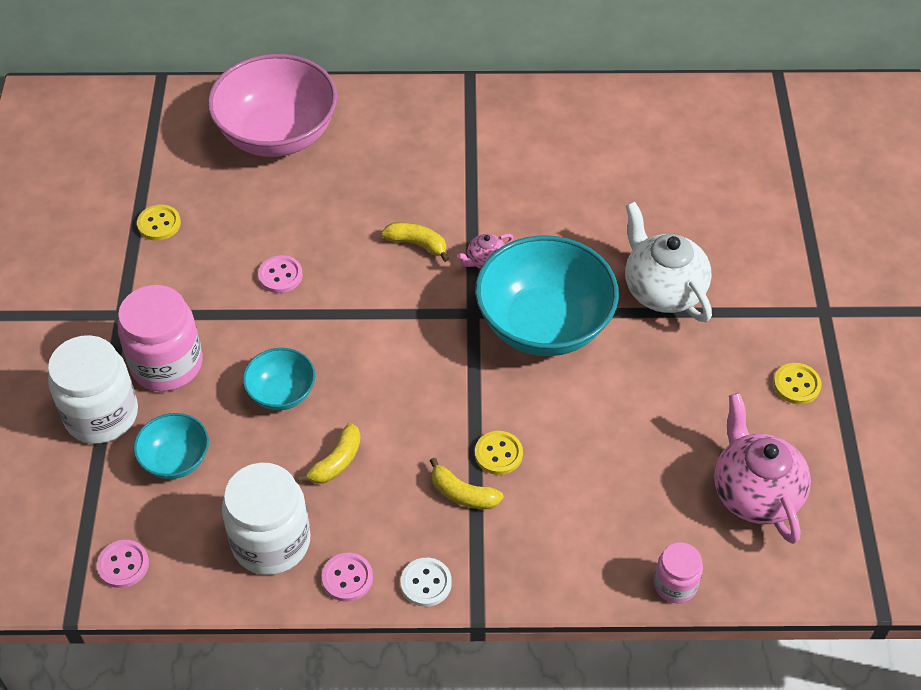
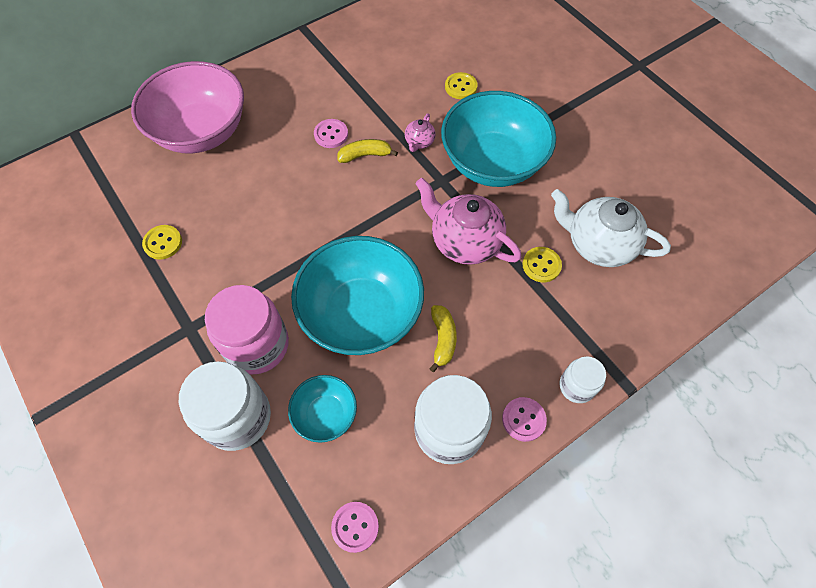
camera: 35 degrees left, 10 degrees up
(280, 275) = (288, 229): pink button -> pink button (331, 134)
(281, 393) = (361, 314): turquoise bowl -> turquoise bowl, size x2.02
(426, 583) = (576, 386): white button -> white jar
(463, 494) = (544, 307): yellow banana -> none
(663, 290) = (542, 101): white teapot -> white teapot (598, 244)
(675, 584) = (718, 282): pink jar -> none
(755, 493) = (706, 195): pink teapot -> pink teapot (464, 241)
(796, 385) = (666, 116): yellow button -> yellow button (461, 87)

